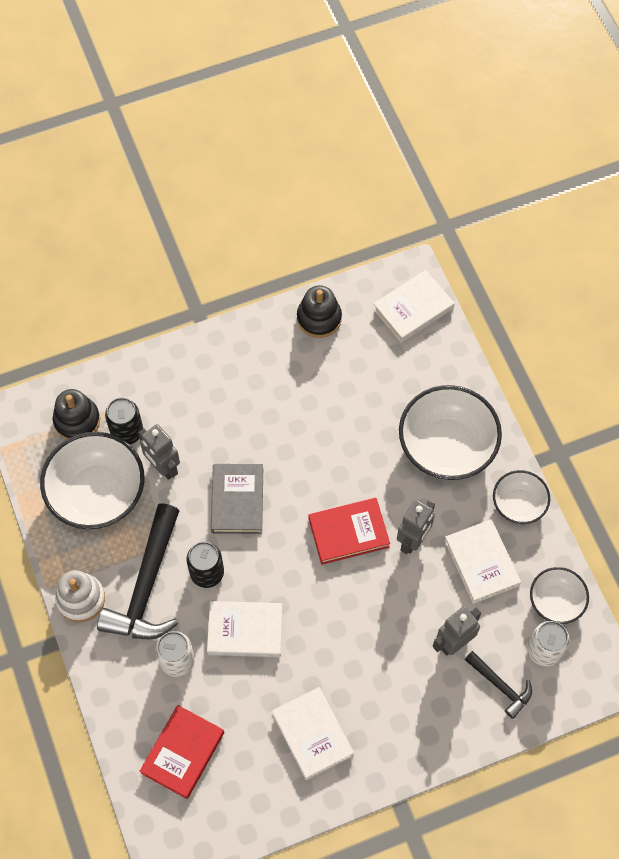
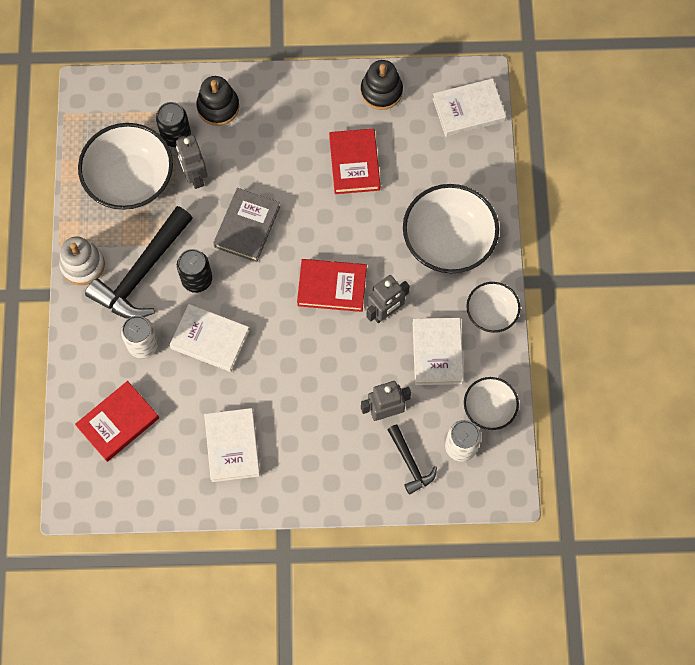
camera: 20 degrees right, 5 degrees up
(77, 420) = (137, 112): black stacking toy -> black stacking toy (218, 107)
(321, 399) = (354, 163): none -> red book

